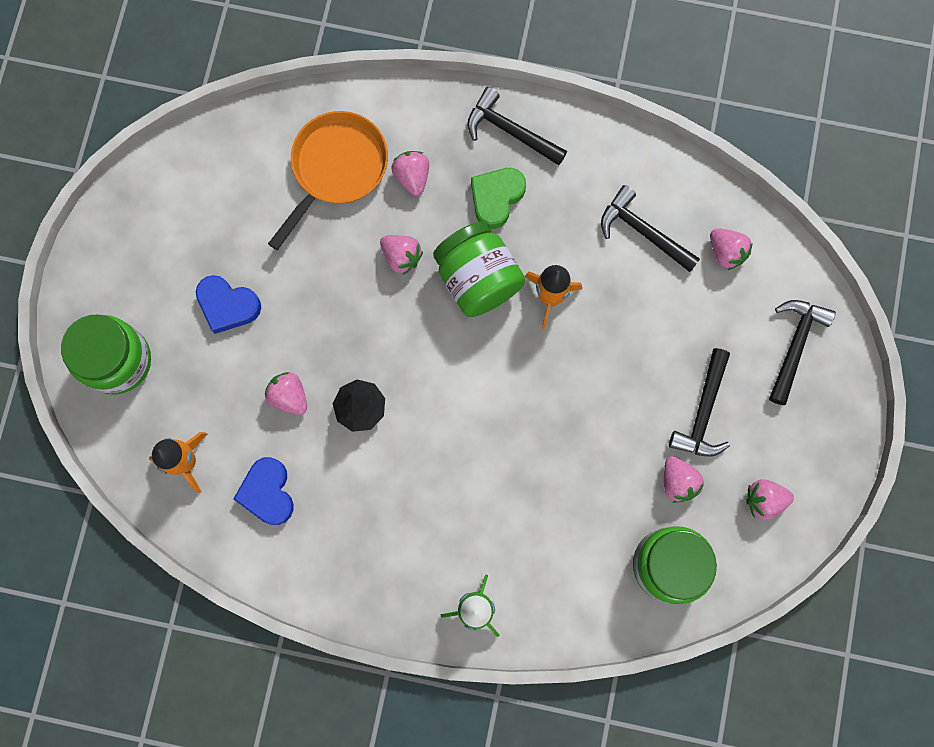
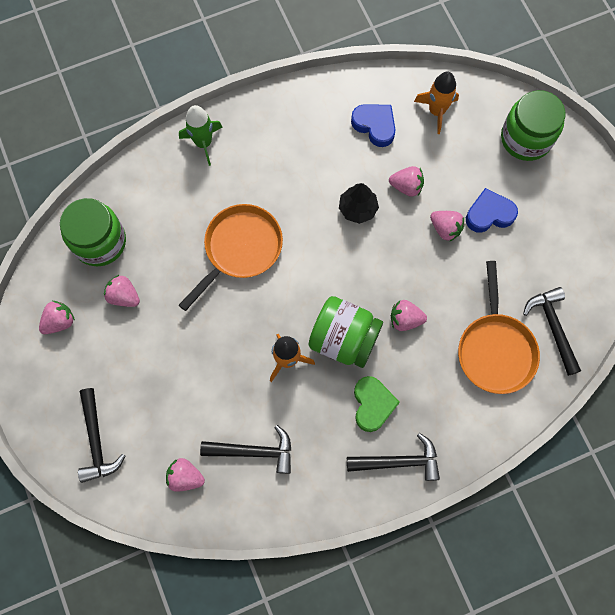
camera: 145 degrees right, 5 degrees down
(412, 177) = (440, 379): pink strawberry -> pink strawberry (445, 229)
(519, 449) = (240, 249): none -> orange pan
(703, 412) = (134, 352): black hammer -> black hammer (552, 327)

